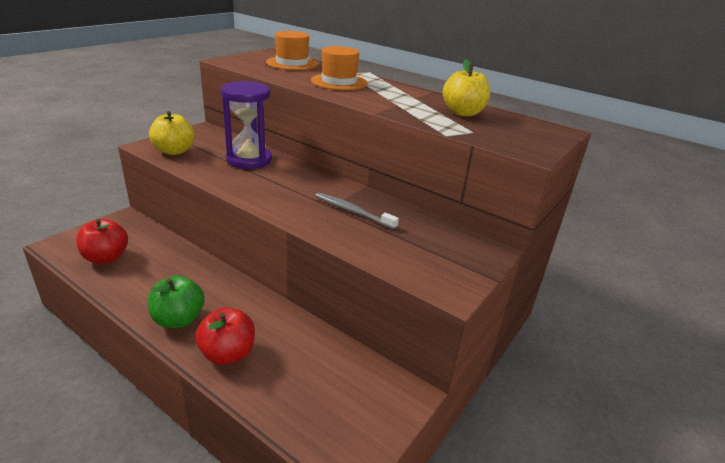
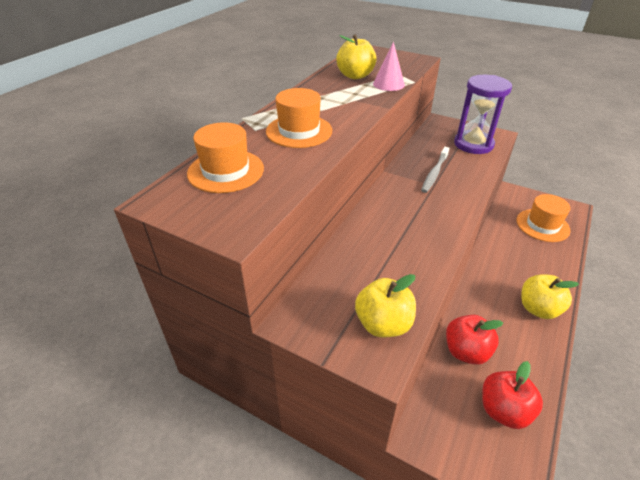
camera: 95 degrees left, 10 degrees up
(179, 319) = (538, 309): green apple -> yellow apple
(228, 354) = (546, 270): red apple -> red apple (466, 351)
(249, 160) = (372, 250): purple hourglass -> purple hourglass (473, 144)
(316, 394) = (542, 225): none -> orange hat
(438, 122) = (388, 84): none -> pink cone

